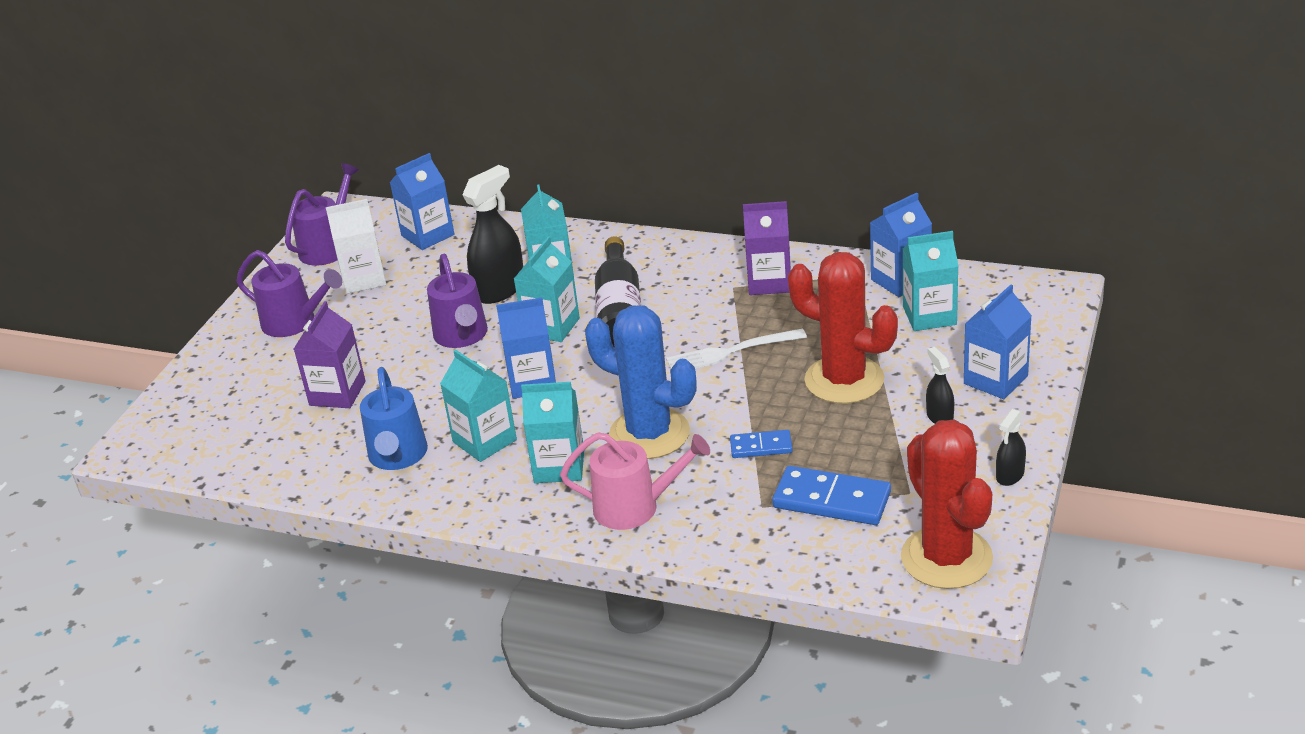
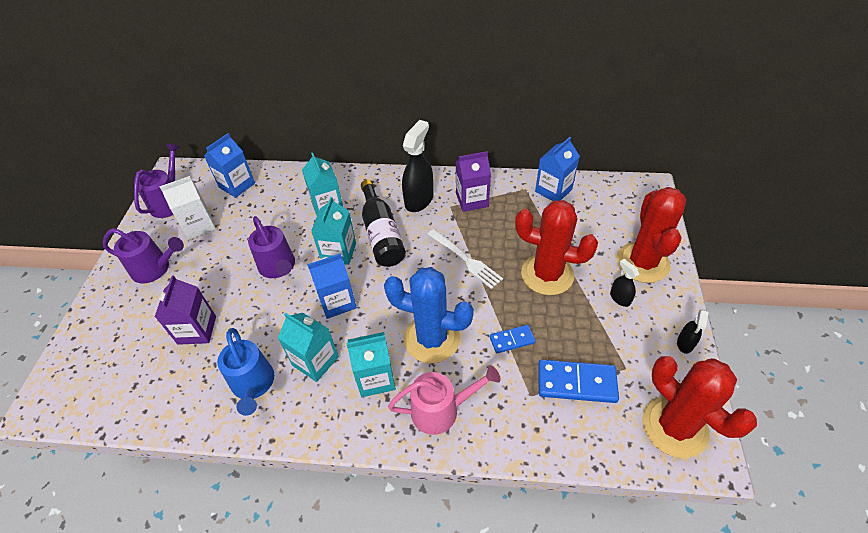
camera: 15 degrees left, 15 degrees up
(500, 289) = (296, 224): black spray bottle -> black spray bottle (419, 200)
(731, 352) = (465, 259): white fork -> white fork turned 105 degrees counterclockwise
(929, 316) = (581, 216): turquoise carton -> none
(995, 380) = (642, 262): blue carton -> red cactus

